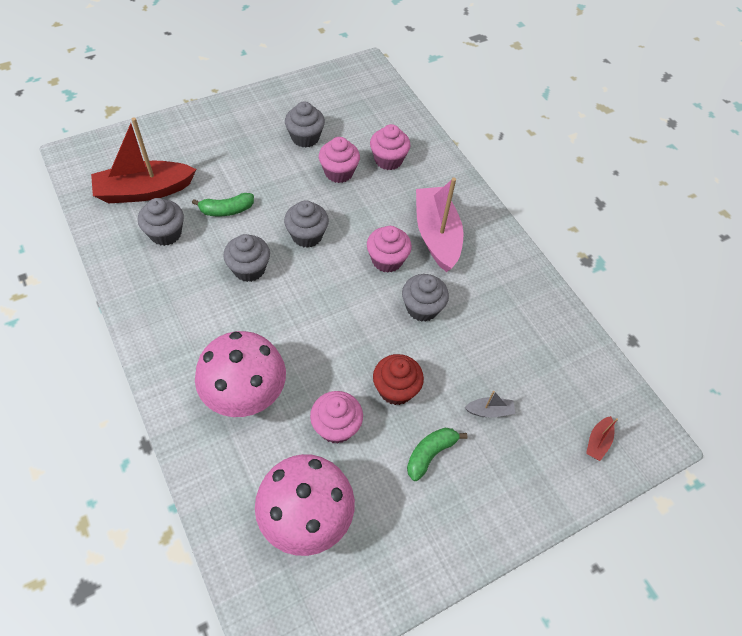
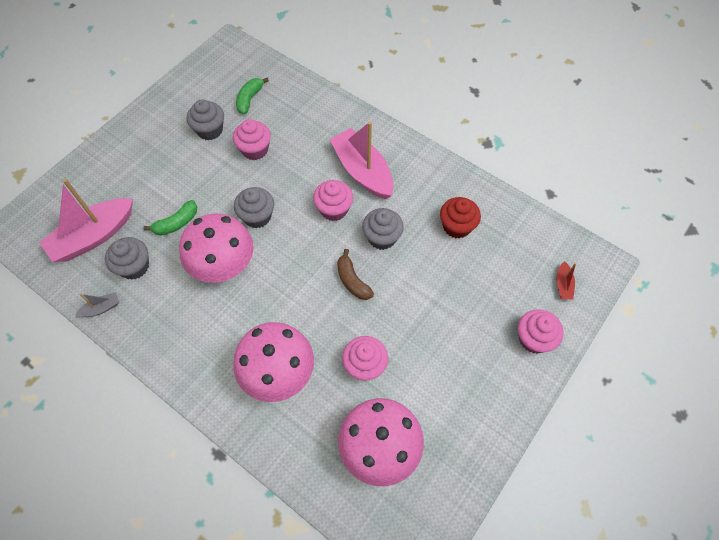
camera: 20 degrees left, 5 degrees up
(144, 191) = (94, 236): red boat -> pink boat
(249, 269) = (224, 266): grey cupcake -> pink mushroom
(368, 337) = (352, 281): none -> brown banana
(388, 160) = (290, 122): pink cupcake -> pink cupcake (533, 339)
(395, 389) = (395, 313): red cupcake -> red cupcake (457, 226)
(430, 454) = (447, 353): green banana -> green banana (249, 99)
(489, 411) = (474, 298): grey boat -> grey boat (101, 308)

